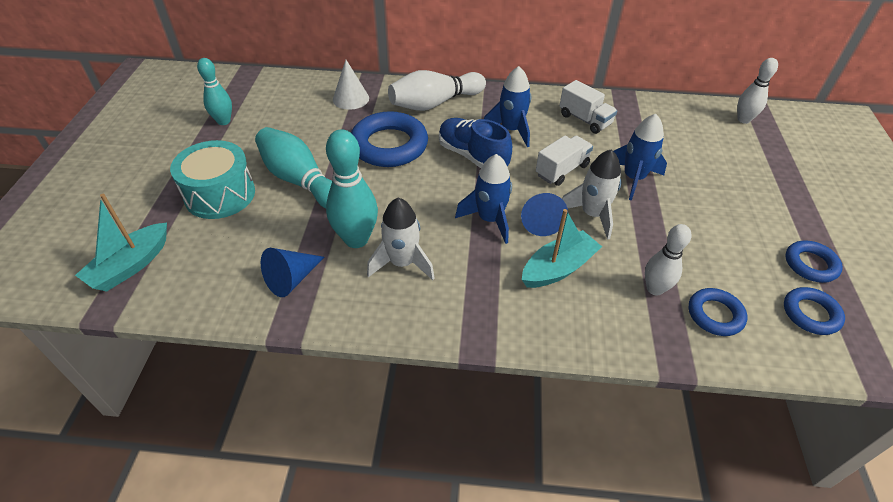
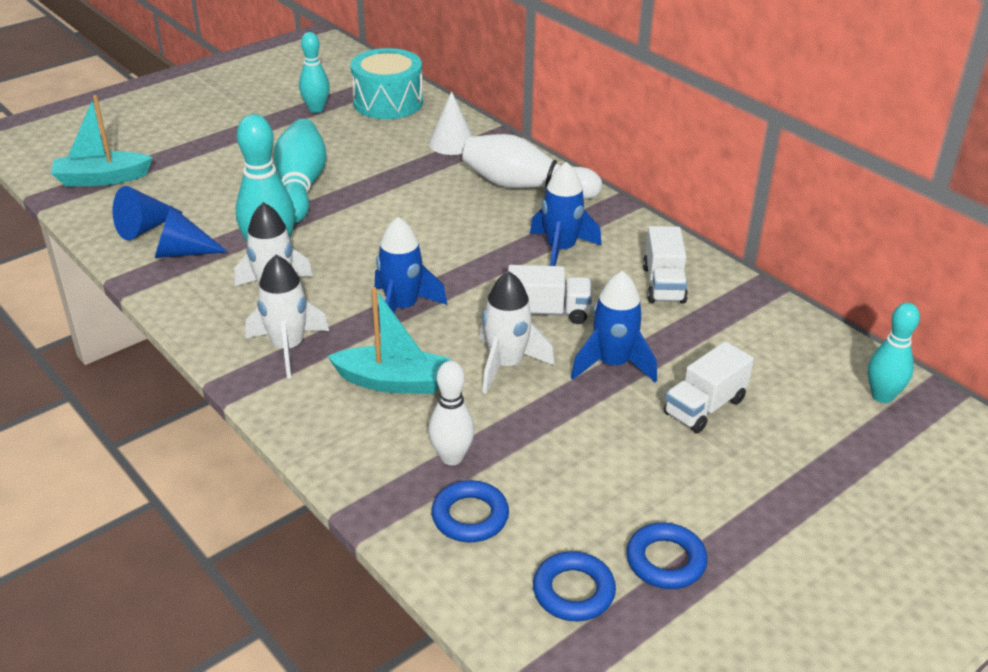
camera: 45 degrees right, 10 degrees down
(220, 194) = (228, 164): turquoise drum -> turquoise drum (388, 102)
(389, 145) = (419, 200): blue ring -> none
(469, 293) = (288, 348): none -> white rocket
(472, 156) = (480, 250): blue shoe -> none
(540, 220) = (447, 337): blue cone -> blue cone (144, 228)
(700, 173) = (704, 407): none -> white truck
(743, 120) = (882, 396): white bowling pin -> turquoise bowling pin

